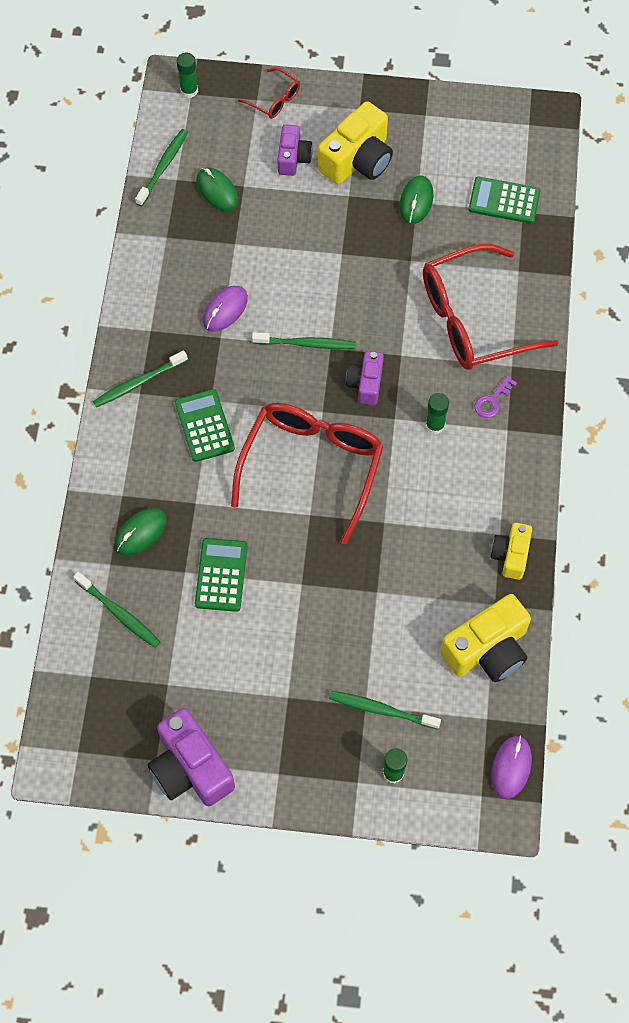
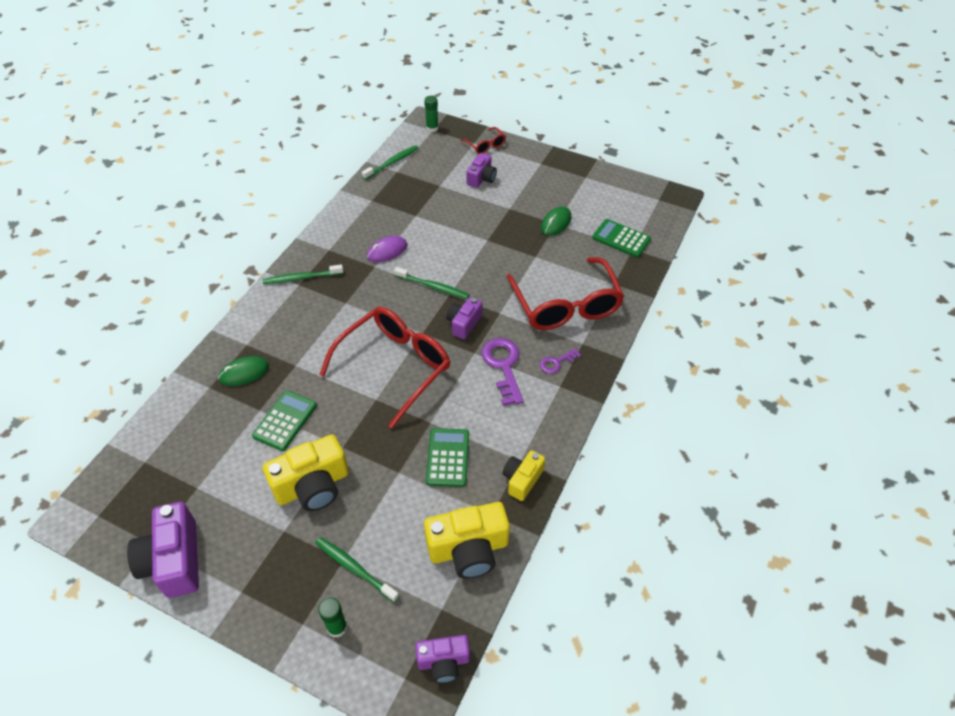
camera: 20 degrees right, 15 degrees down
(119, 613) = (194, 423): green toothbrush -> none
(204, 426) = (331, 317): green calculator -> green calculator (448, 457)
(217, 191) = (420, 184): green mouse -> none
(357, 160) = (525, 190): yellow camera -> yellow camera (312, 486)
(435, 425) = (503, 366): green glue stick -> purple key
(474, 319) = (566, 305): red glasses -> red glasses turned 105 degrees counterclockwise
(511, 767) = (443, 662): purple mouse -> purple camera

